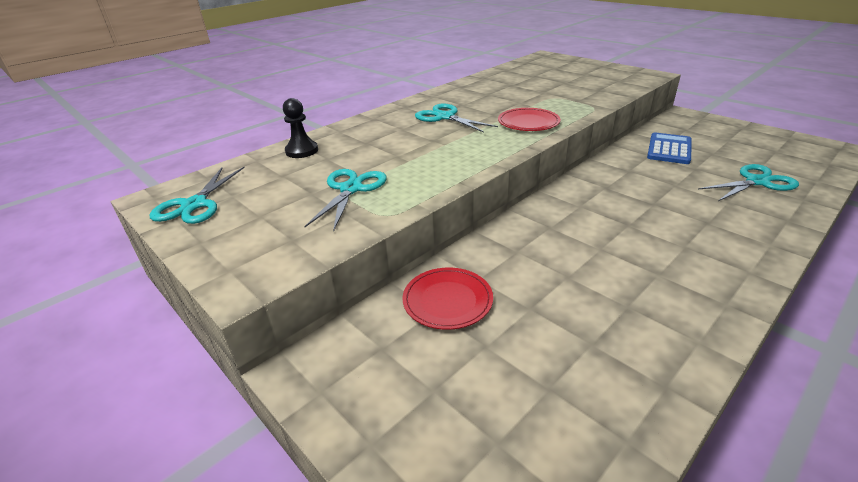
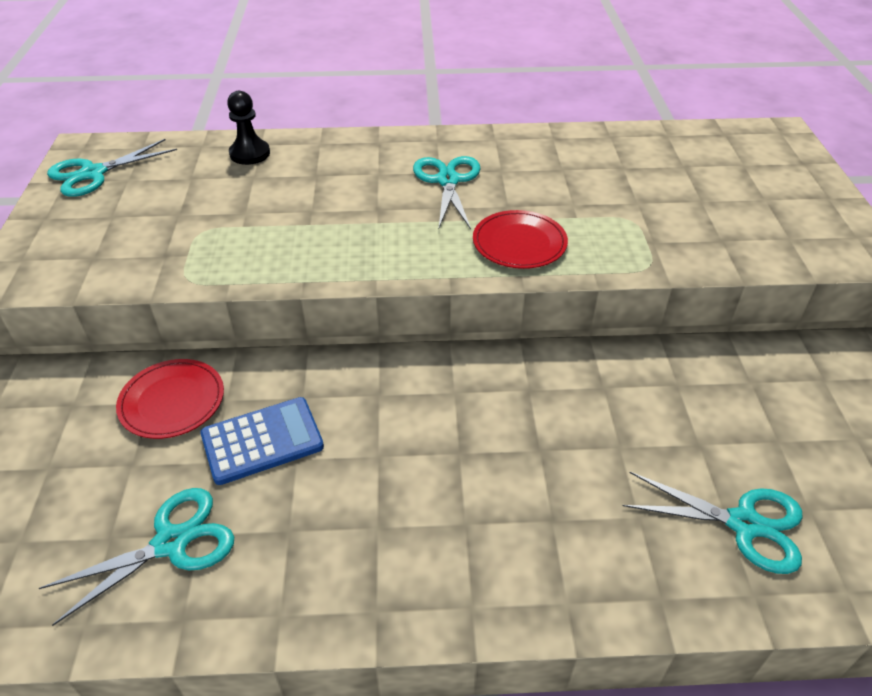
camera: 40 degrees right, 10 degrees up
(351, 189) = (211, 229): turquoise scissors -> turquoise scissors (171, 543)
(669, 149) = (725, 393): blue calculator -> blue calculator (262, 441)

